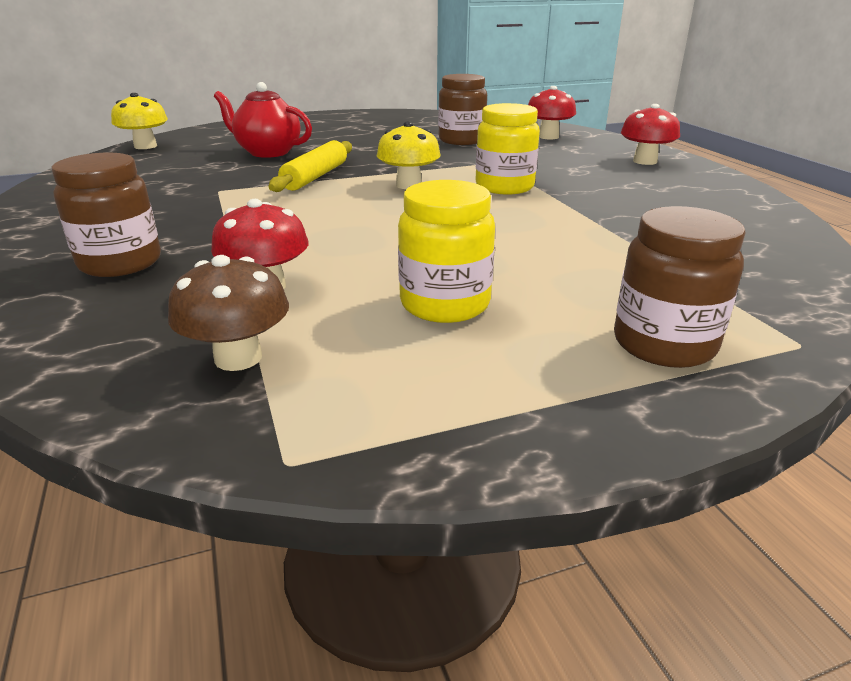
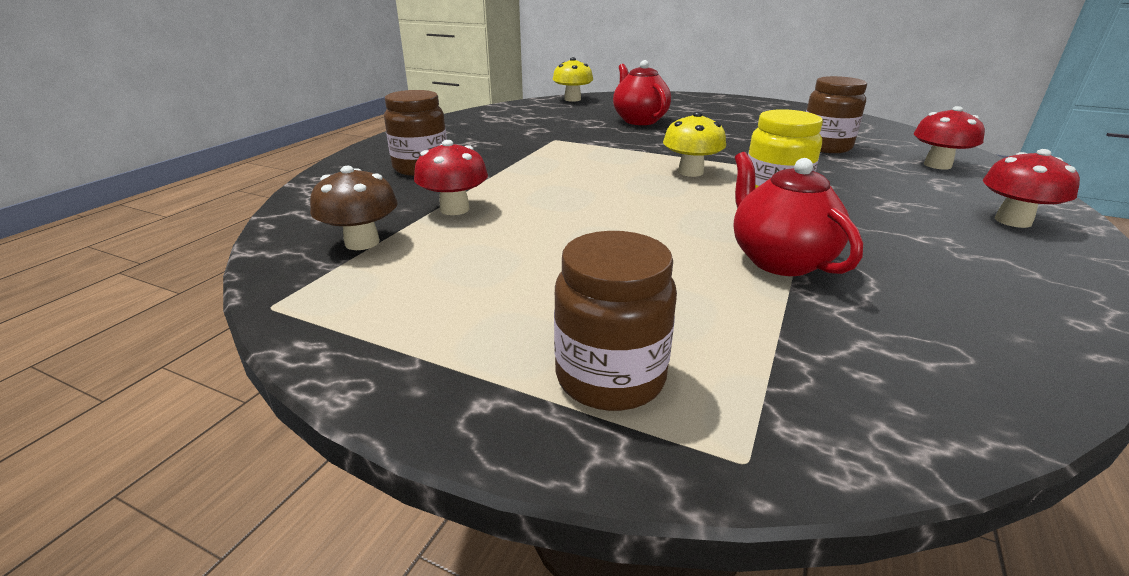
camera: 45 degrees right, 0 degrees up
(315, 176) = (634, 146): yellow rolling pin -> none
(445, 304) = (523, 265): yellow jar -> none
(591, 227) = (778, 260): none -> red teapot

